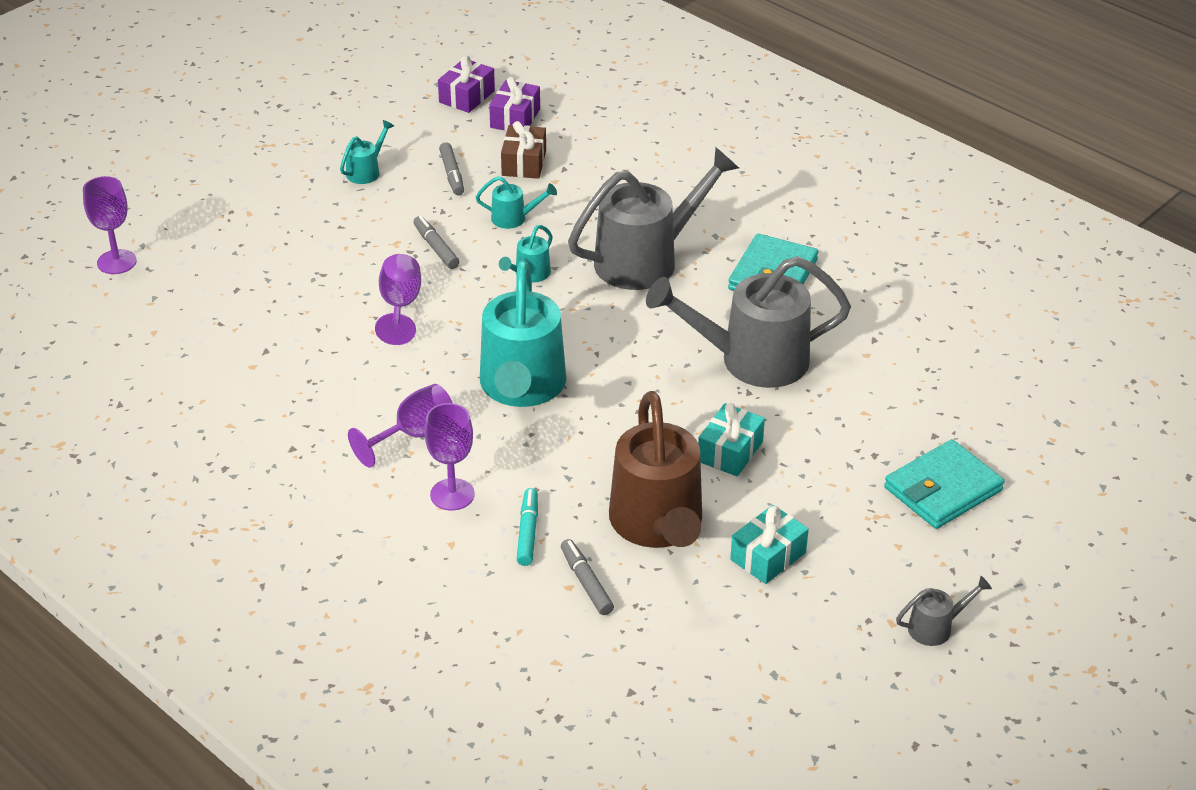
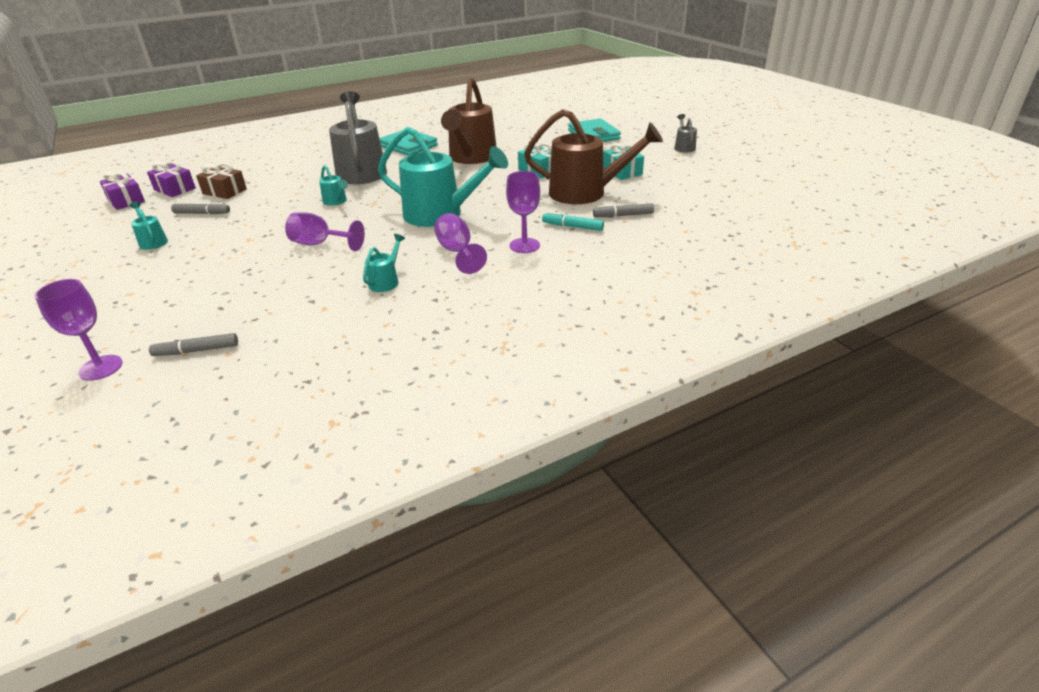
camera: 70 degrees left, 5 degrees down
(436, 248) = (272, 226): grey marker -> grey marker (196, 351)
(514, 218) = (276, 200): turquoise watering can -> turquoise watering can (386, 281)
(750, 360) = (471, 158): grey watering can -> brown watering can

